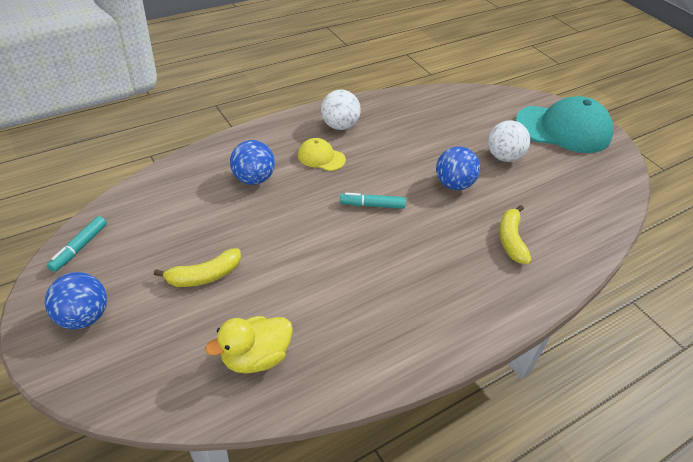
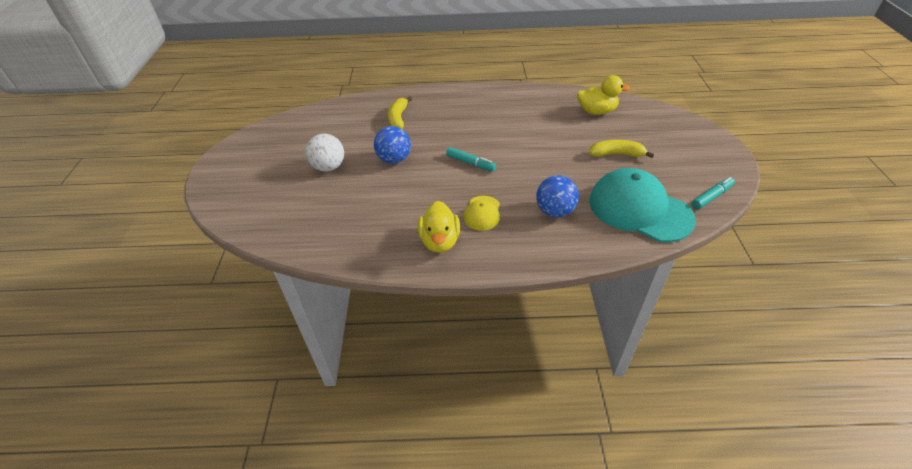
camera: 145 degrees left, 0 degrees up
(83, 317) = (701, 154): blue ball -> none
(321, 157) = (482, 213): yellow cap -> yellow cap turned 45 degrees clockwise
(339, 126) = (439, 241): white ball -> yellow duck
(511, 240) = (398, 118): yellow banana -> yellow banana turned 150 degrees clockwise
(563, 129) = (244, 174): turquoise cap -> turquoise cap (639, 209)

